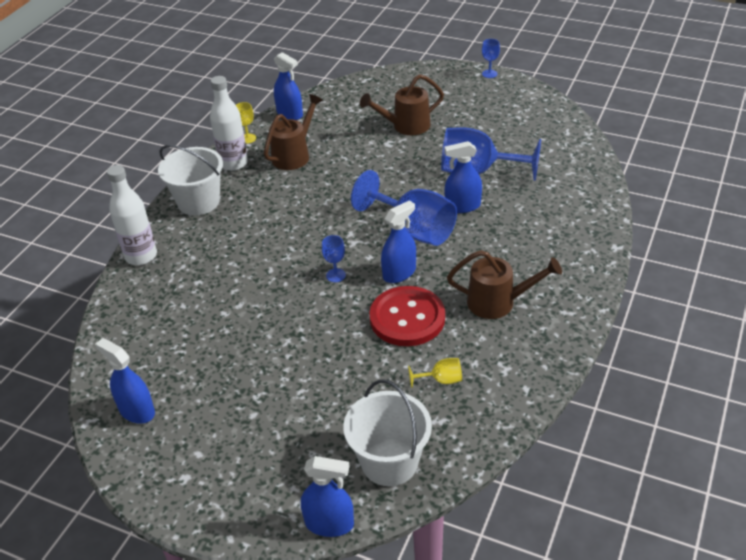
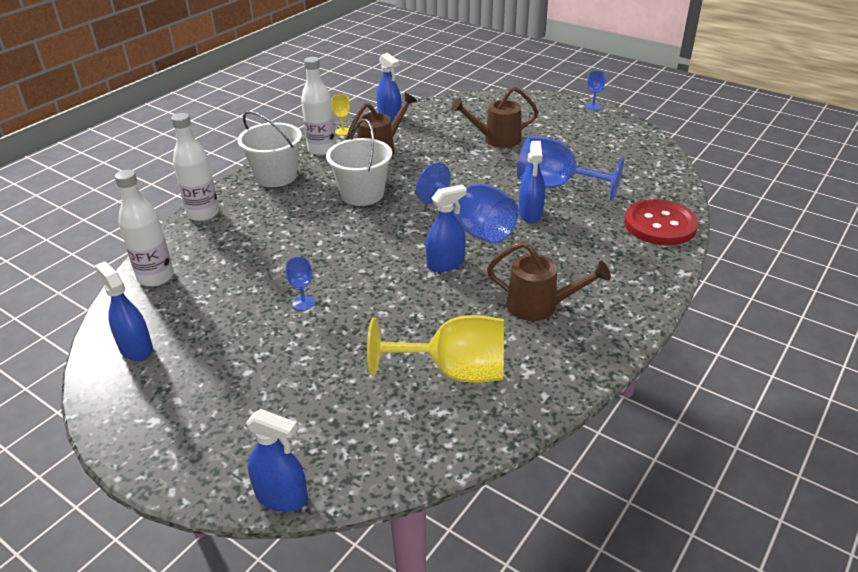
camera: 10 degrees right, 5 degrees down
(123, 334) = (156, 277): none -> white bottle
(336, 275) = (381, 256): blue goblet -> blue goblet (303, 303)
(389, 462) = (370, 444): white bucket -> white bucket (362, 194)
(407, 318) = (439, 306): red button -> red button (660, 225)
(441, 380) = (455, 371): yellow goblet -> yellow goblet, size x2.32
(462, 206) = (530, 213): blue spray bottle -> blue spray bottle turned 90 degrees counterclockwise

